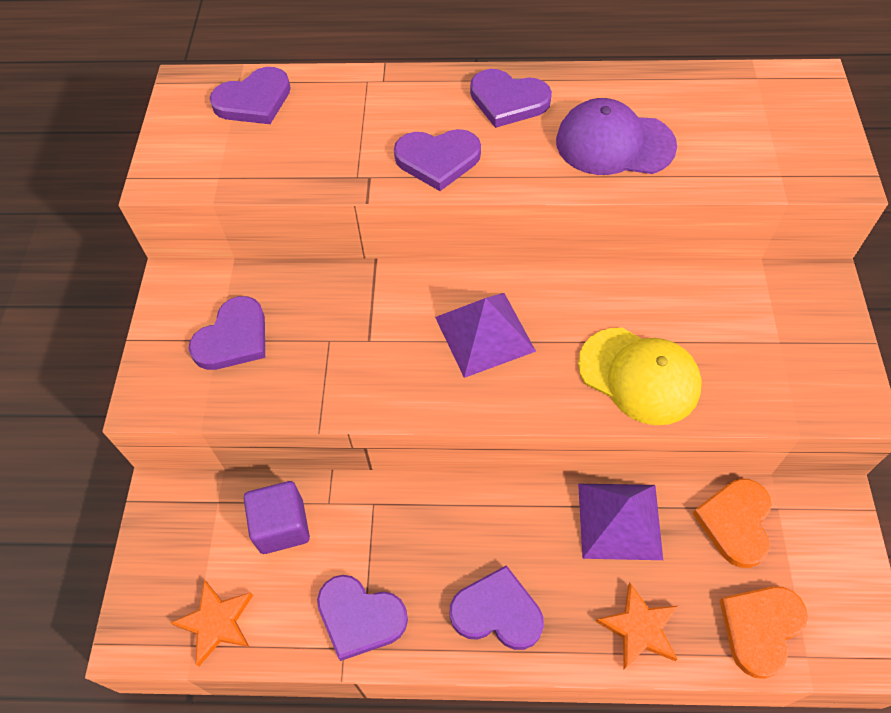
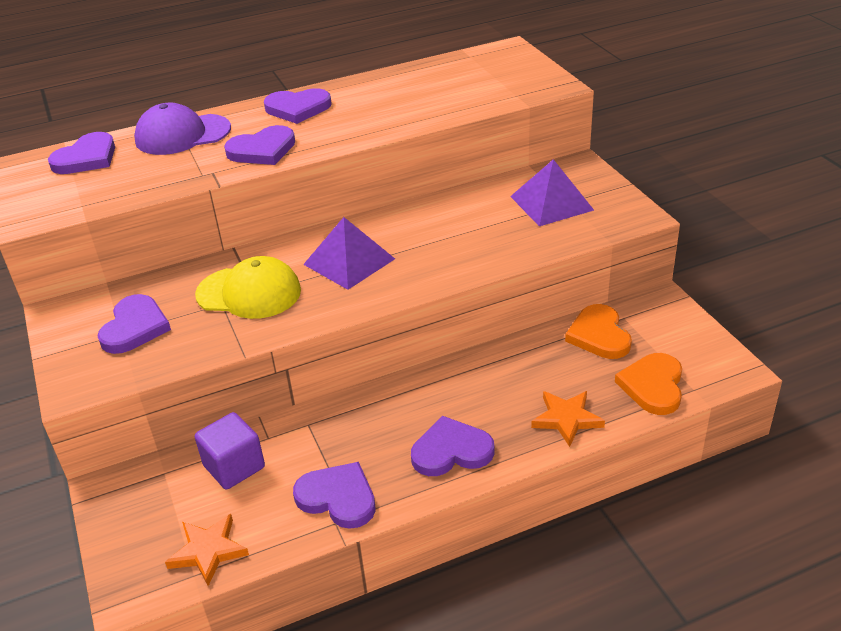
camera: 25 degrees left, 20 degrees down
(360, 617) = (338, 498): purple heart -> purple heart turned 150 degrees counterclockwise
(614, 144) = (391, 109): purple cap -> purple cap (182, 135)
(619, 521) = (514, 364): purple pyramid -> purple pyramid (551, 203)
(639, 376) = (481, 248): yellow cap -> yellow cap (249, 293)

